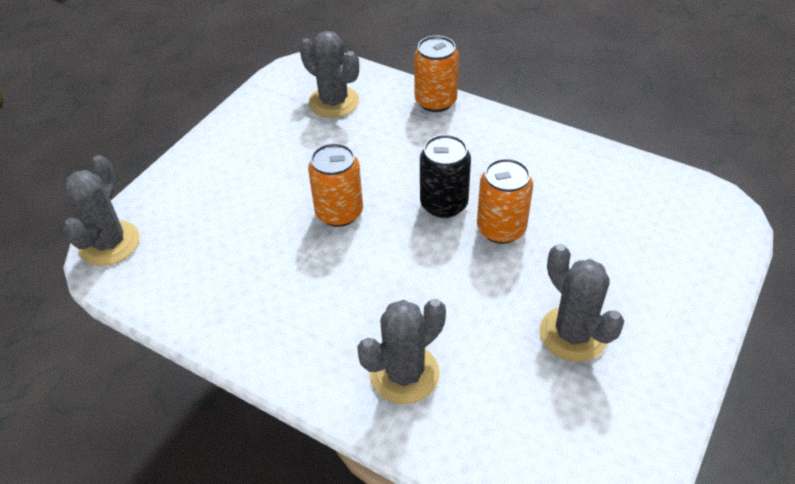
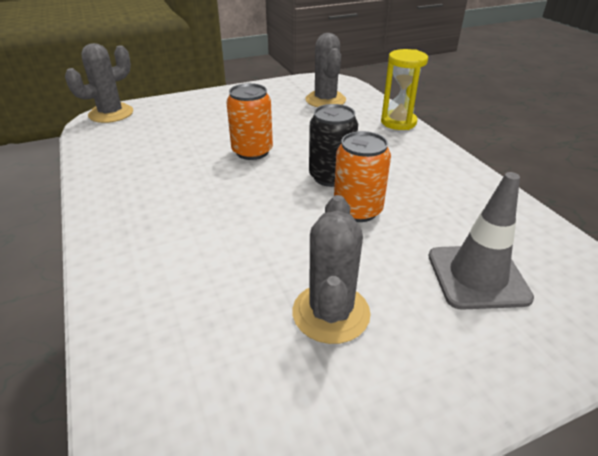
camera: 35 degrees right, 10 degrees down
(404, 374) = (163, 261): grey cactus -> none
(435, 101) = (398, 122): orange can -> yellow hourglass
(635, 242) = (477, 276): none -> grey traffic cone

